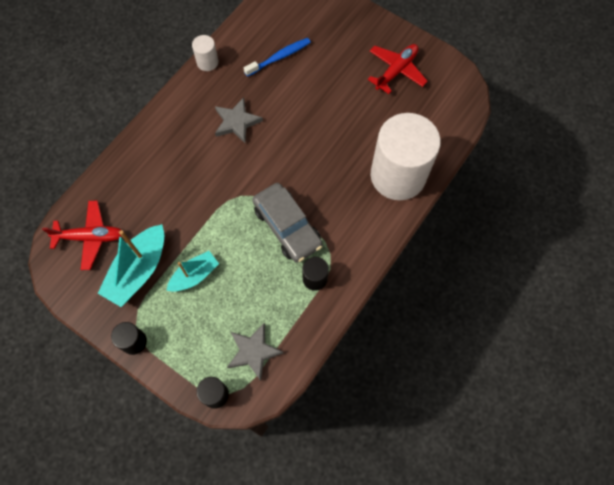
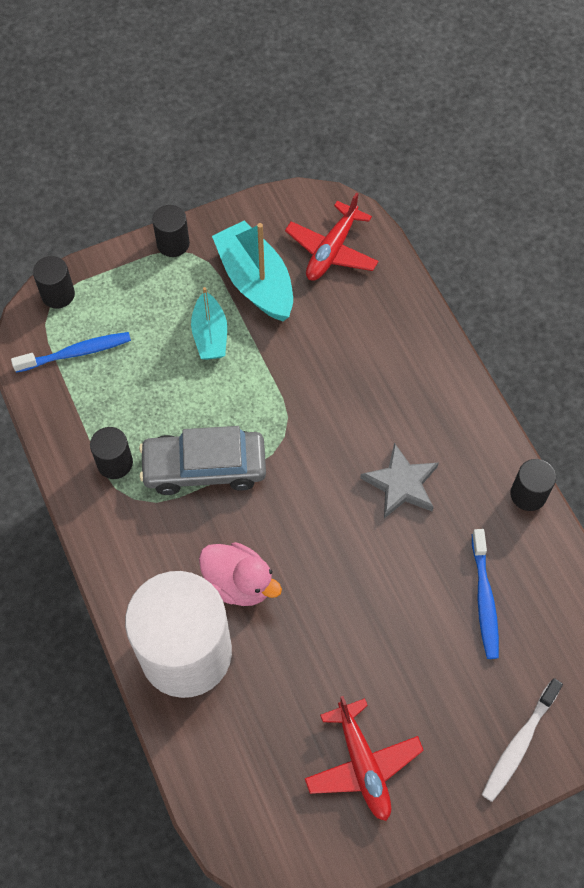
camera: 120 degrees right, 5 degrees down
(207, 62) = (528, 494): white cylinder -> black cylinder
(253, 351) = (76, 353): grey star -> blue toothbrush
(342, 15) = (519, 744): none -> white toothbrush
(344, 171) = (238, 583): none -> pink duck

